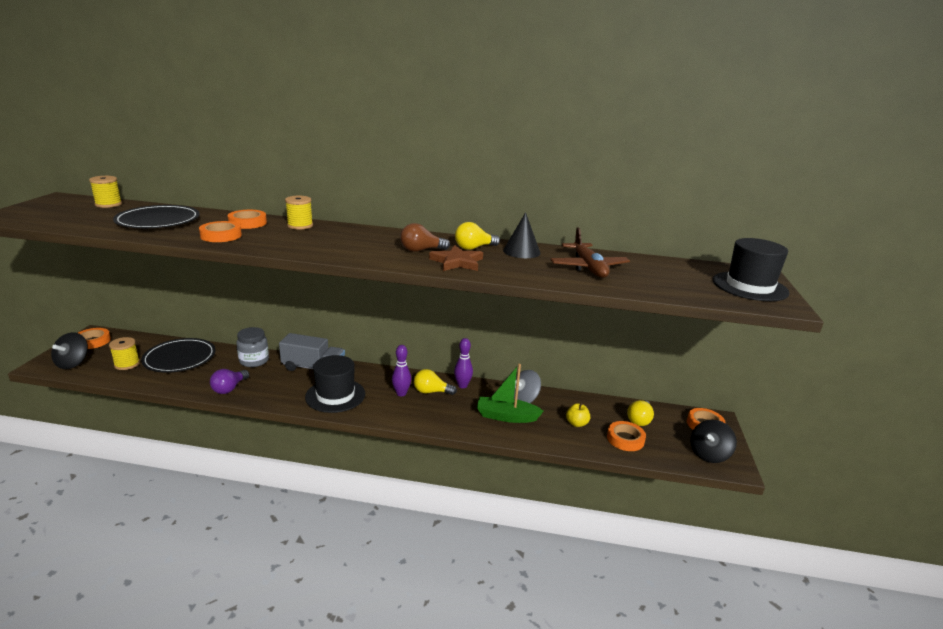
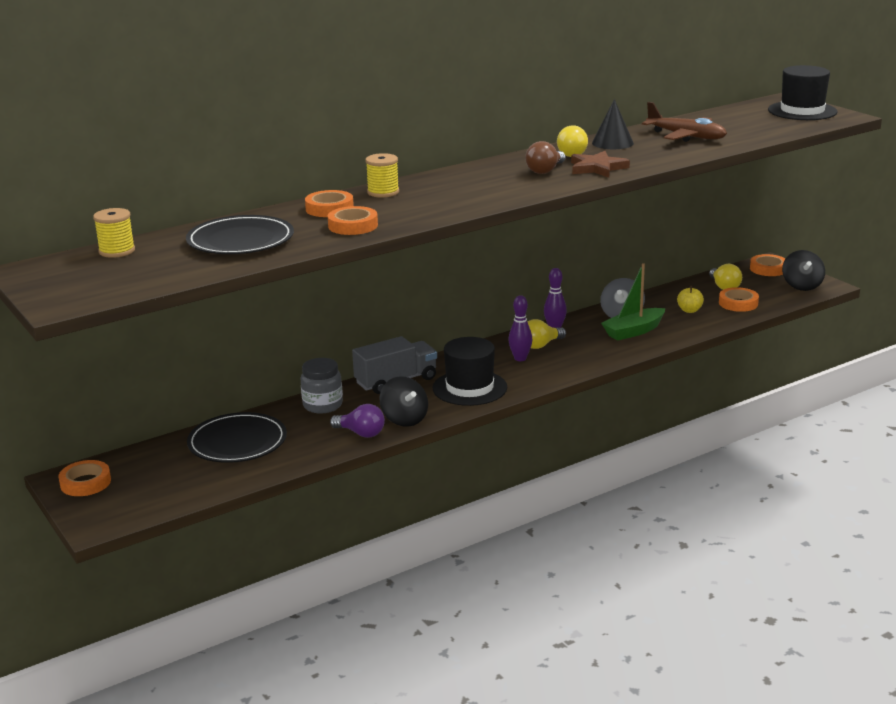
camera: 40 degrees left, 0 degrees up
(73, 363) = (128, 505): black spinning top -> black spinning top (404, 419)
(127, 364) = (194, 474): yellow spool -> none
(229, 388) = (361, 433): purple light bulb -> purple light bulb turned 45 degrees counterclockwise

